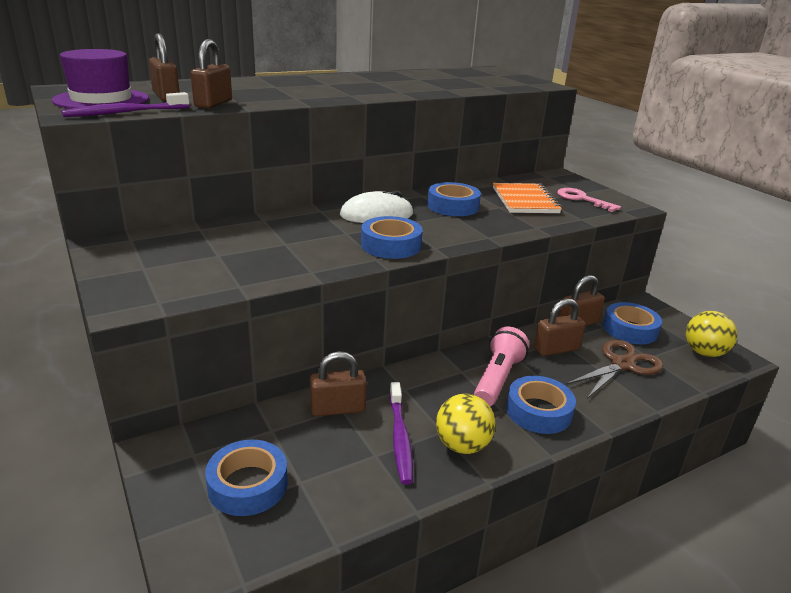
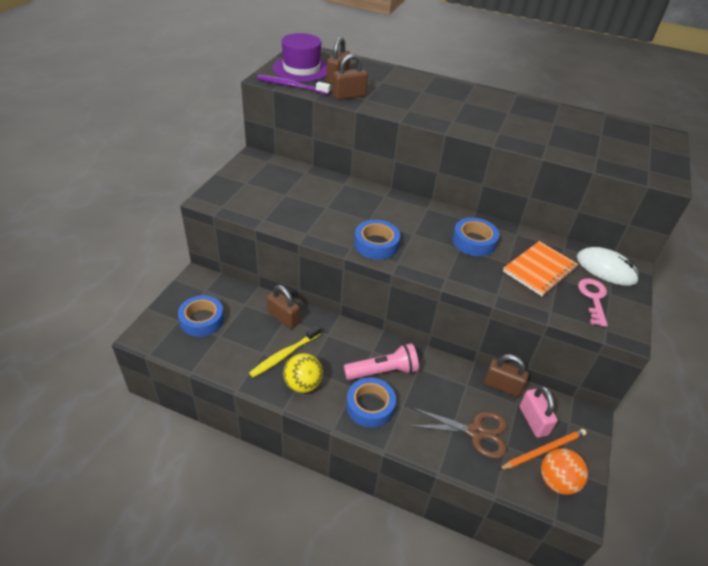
camera: 50 degrees right, 15 degrees up
(376, 215) = (411, 218): white mouse -> white mouse (606, 269)
(400, 438) = (284, 355): purple toothbrush -> yellow toothbrush
(556, 349) = (452, 387): brown padlock -> none
(630, 329) = (533, 420): blue tape -> pink padlock
(666, 341) = (544, 450): none -> orange pencil
(704, 352) = (557, 481): yellow ball -> orange ball

